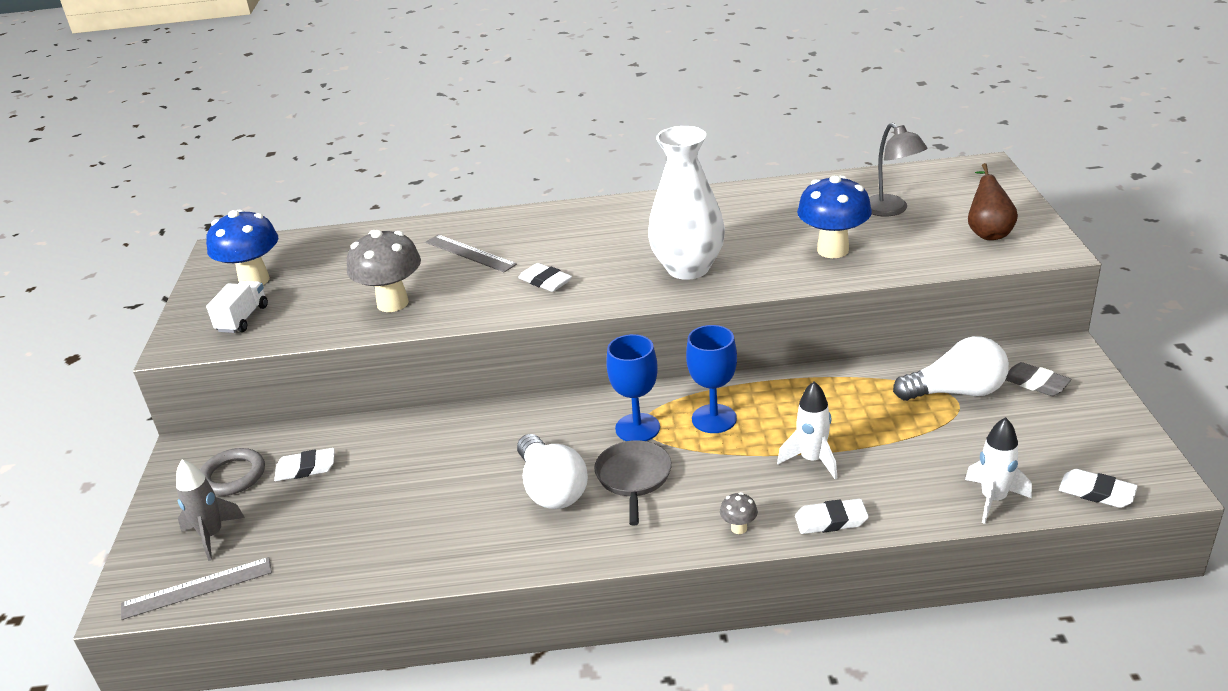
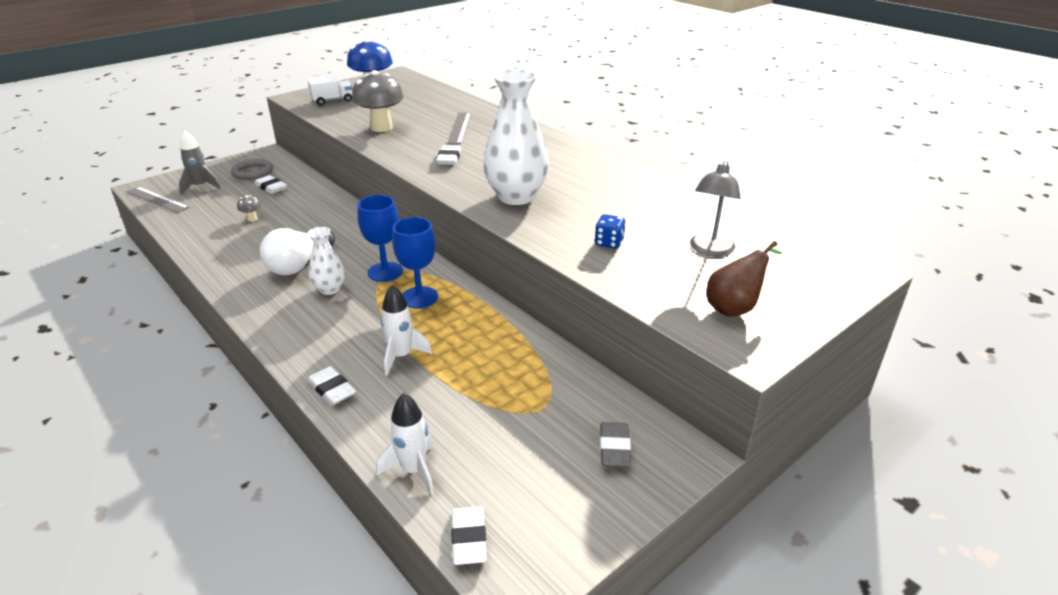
camera: 50 degrees right, 0 degrees up
(633, 477) = (330, 289): grey pan -> white vase
(739, 528) = (299, 350): grey mushroom -> grey mushroom (252, 219)
(833, 250) = (609, 243): blue mushroom -> blue dice
(956, 392) = (555, 402): white light bulb -> none

